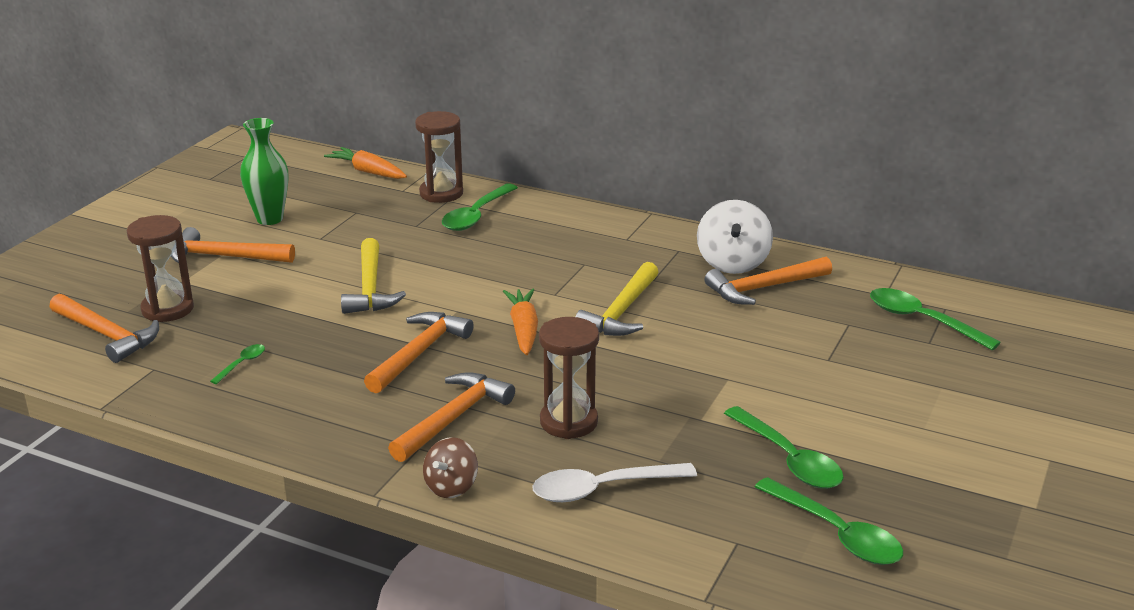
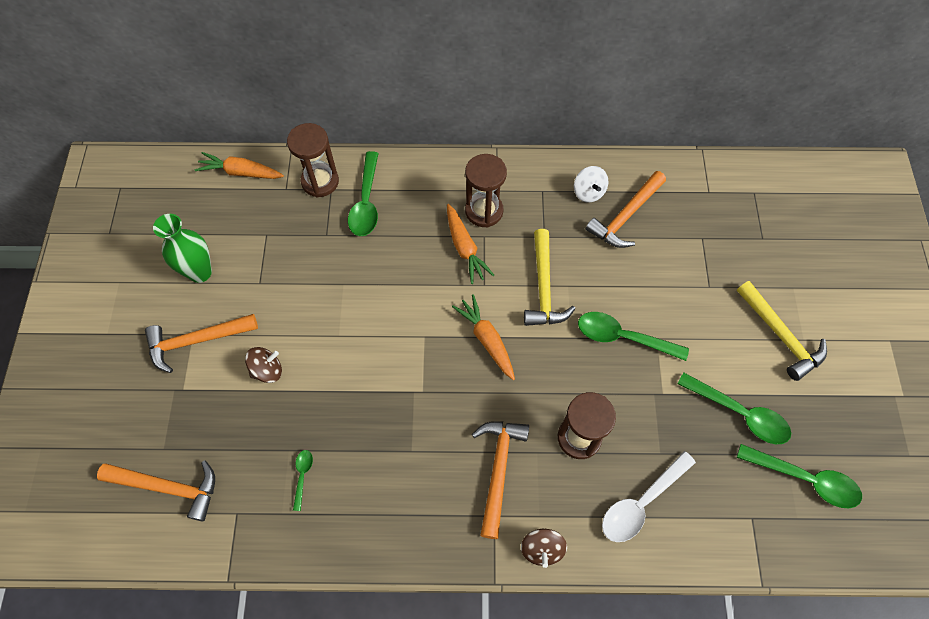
camera: 25 degrees left, 35 degrees up
(167, 309) = (196, 432): brown hourglass -> brown hourglass (484, 211)
(274, 291) = (267, 370): none -> brown spinning top
(370, 288) = (341, 335): yellow hammer -> yellow hammer (780, 336)
(419, 353) = (428, 402): orange hammer -> none
(555, 266) = (465, 248): none -> orange carrot
(732, 263) = (588, 192): white spinning top -> white spinning top, size x0.62
(922, 320) = (746, 214): green spoon -> green spoon (623, 337)

